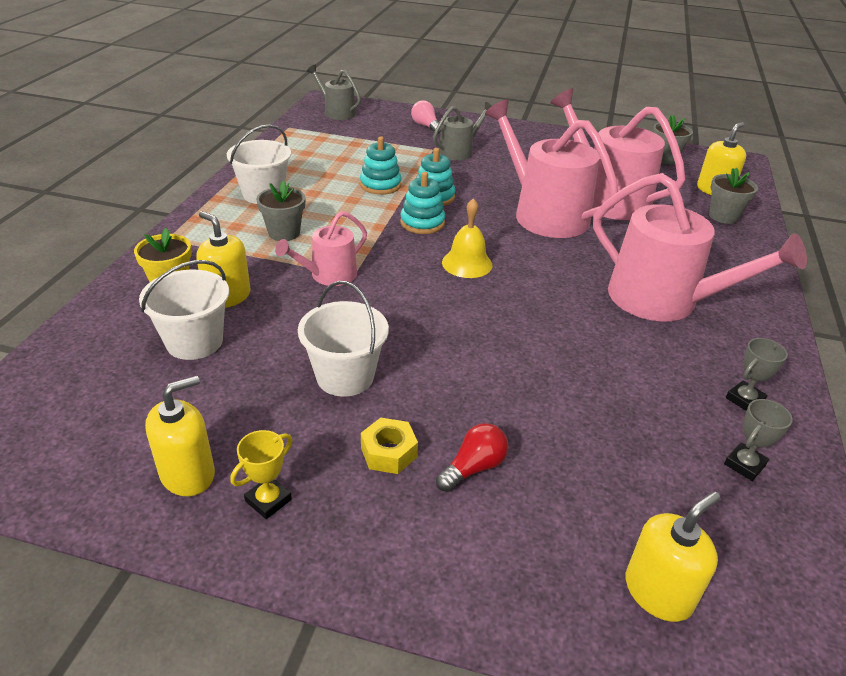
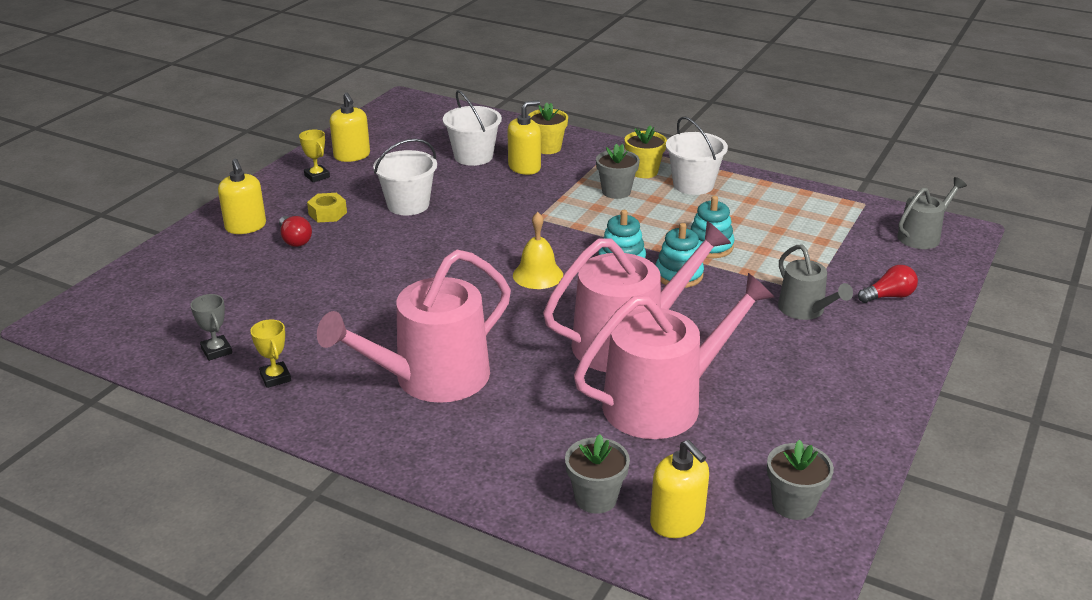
camera: 105 degrees right, 5 degrees down
(235, 220) = (644, 171): none -> yellow flower pot
(329, 275) = (540, 207): pink watering can -> none
(426, 126) = (888, 296): pink light bulb -> red light bulb
(658, 592) = (162, 283): yellow soap dispenser -> yellow soap dispenser (246, 226)
(744, 399) = (275, 377): grey trophy -> yellow trophy

